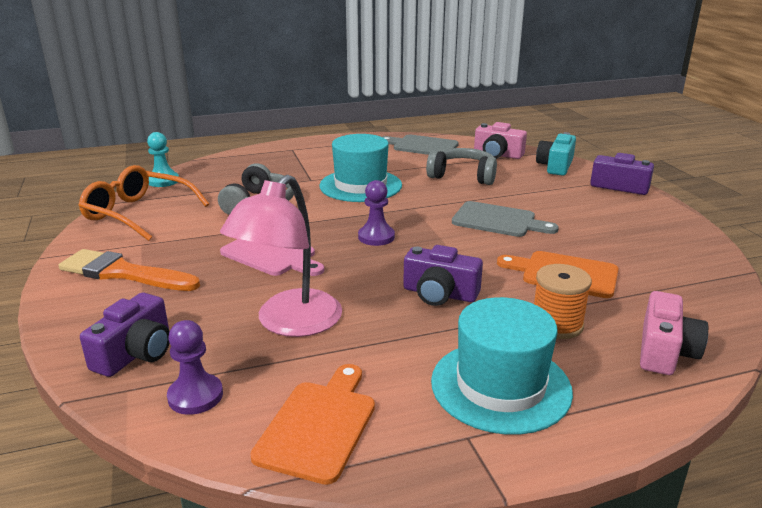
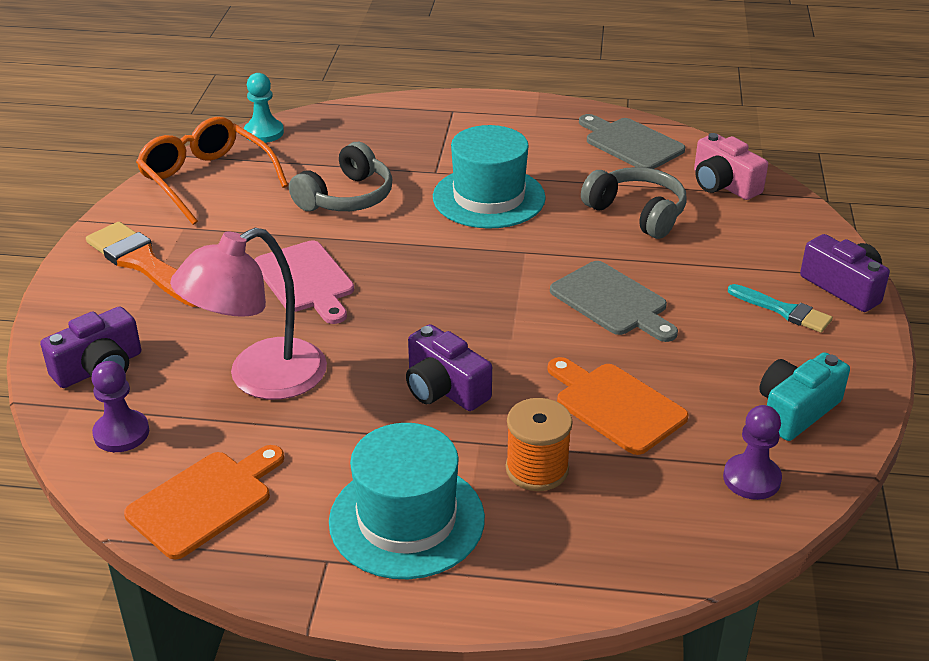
camera: 25 degrees right, 10 degrees up
(376, 237) = (441, 286): purple pawn -> purple pawn (751, 479)
(555, 166) = (788, 226): turquoise camera -> turquoise camera (796, 410)
(602, 203) = (784, 311): none -> turquoise brush
(665, 351) = (625, 542): pink camera -> none

